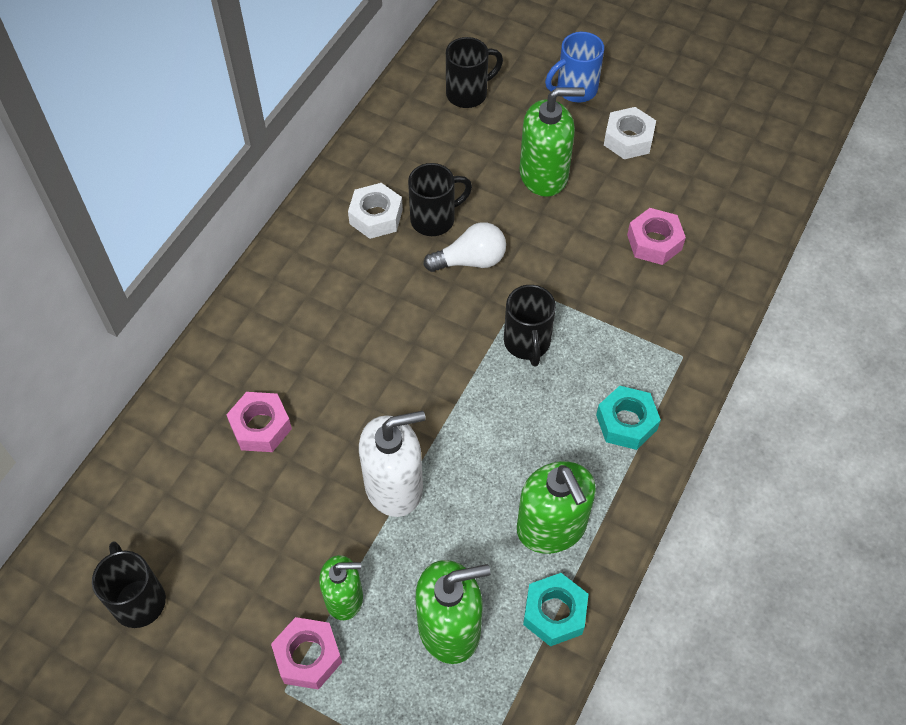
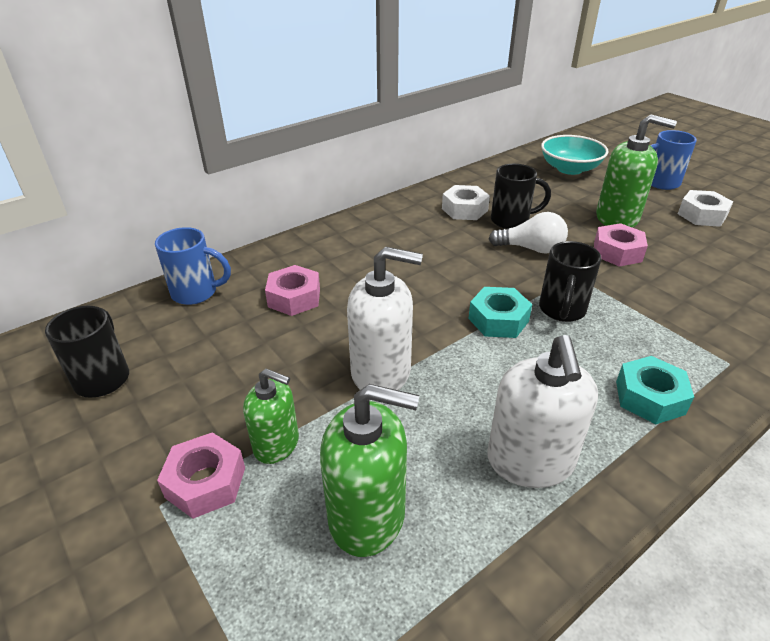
camera: 25 degrees right, 20 degrees down
(152, 460) = (196, 293): none -> blue mug
(468, 93) = (569, 169): black mug -> turquoise bowl
(551, 527) = (530, 461): green soap dispenser -> white soap dispenser
(554, 613) = (499, 551): turquoise nut -> turquoise nut (498, 320)
(654, 242) = (713, 277): pink nut -> pink nut (617, 252)

